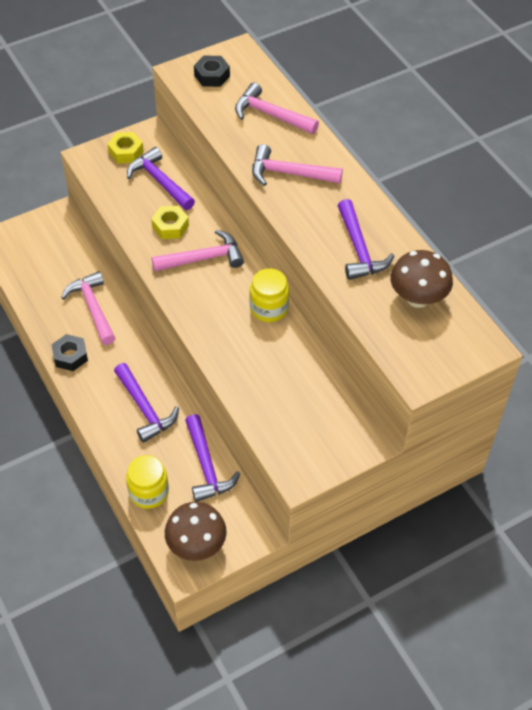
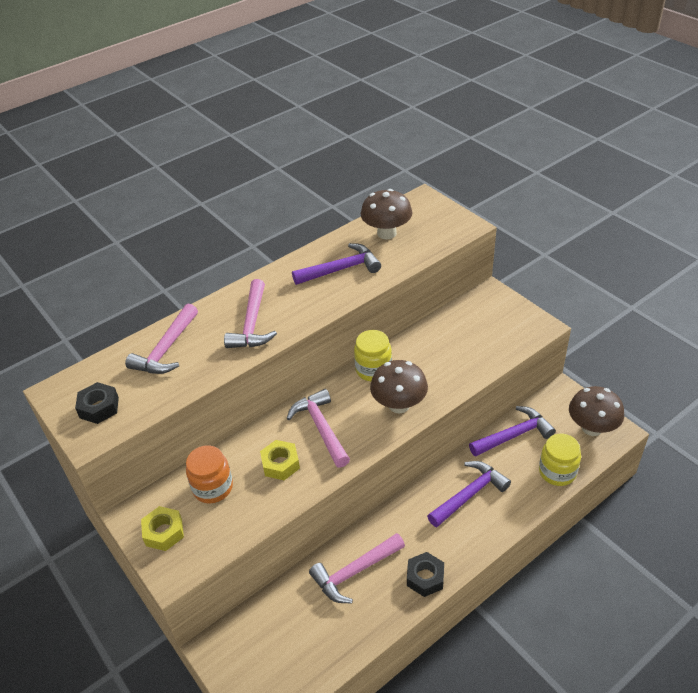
camera: 95 degrees left, 10 degrees down
(160, 181) = (213, 487): purple hammer -> orange jar
(215, 321) = (399, 405): none -> brown mushroom

